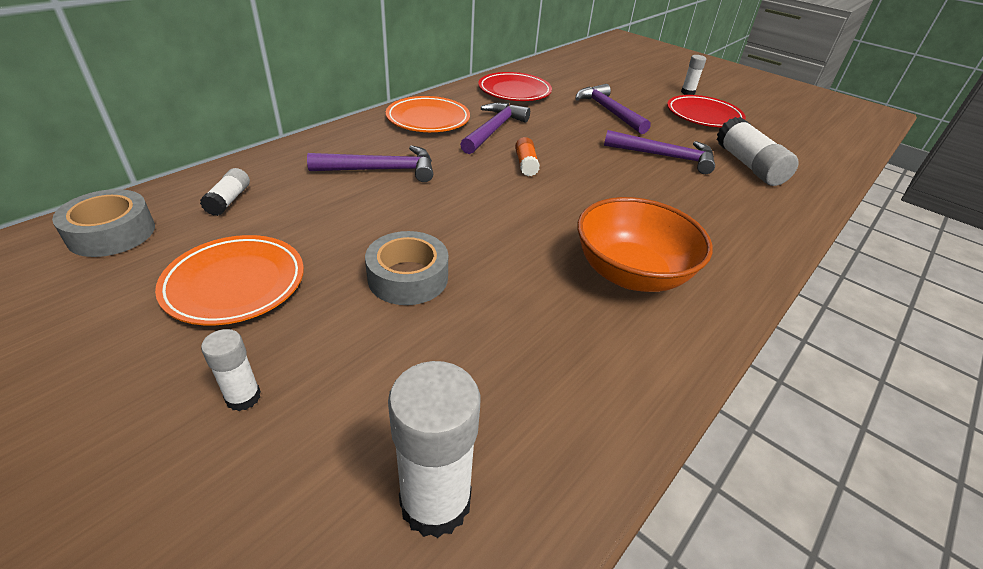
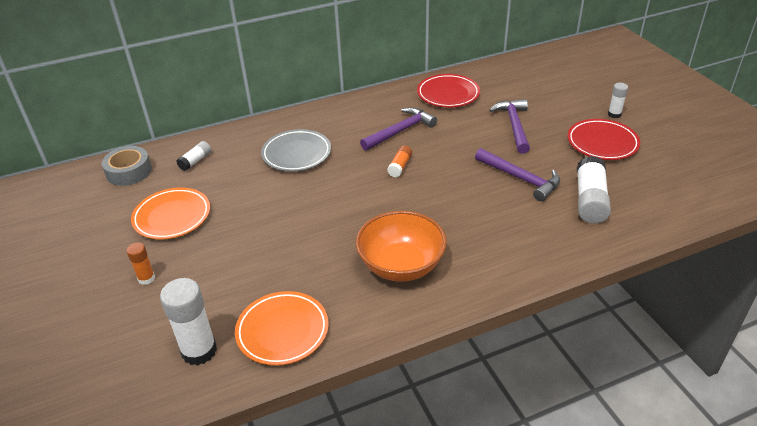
camera: 30 degrees right, 0 degrees up
(243, 397) = (146, 278): white glue stick -> orange glue stick
(381, 170) = (296, 154): purple hammer -> grey plate
(408, 277) = (262, 234): grey tape -> none
(428, 119) = (358, 114): orange plate -> orange plate (282, 331)

